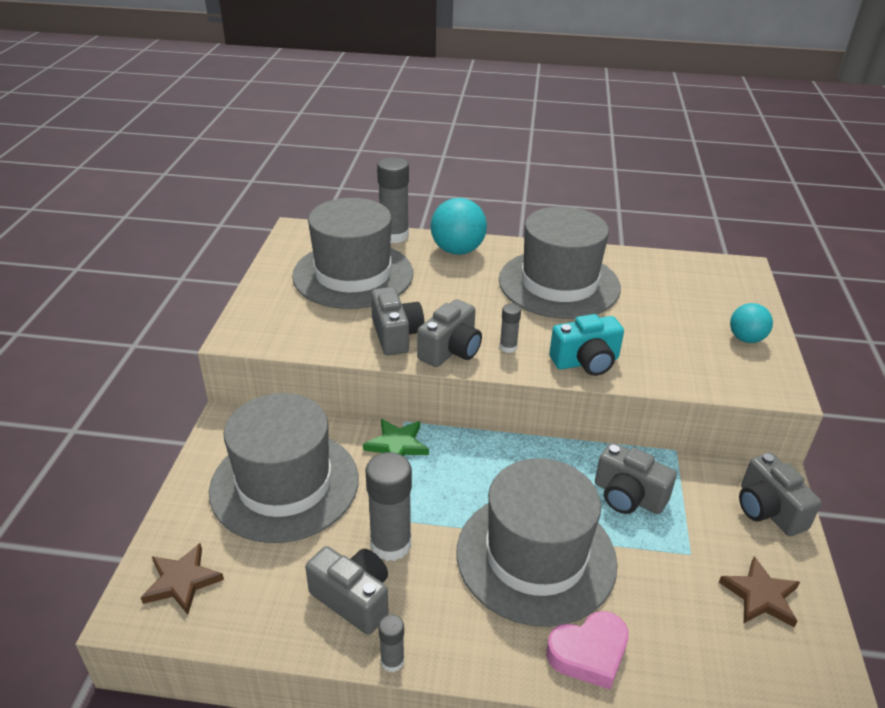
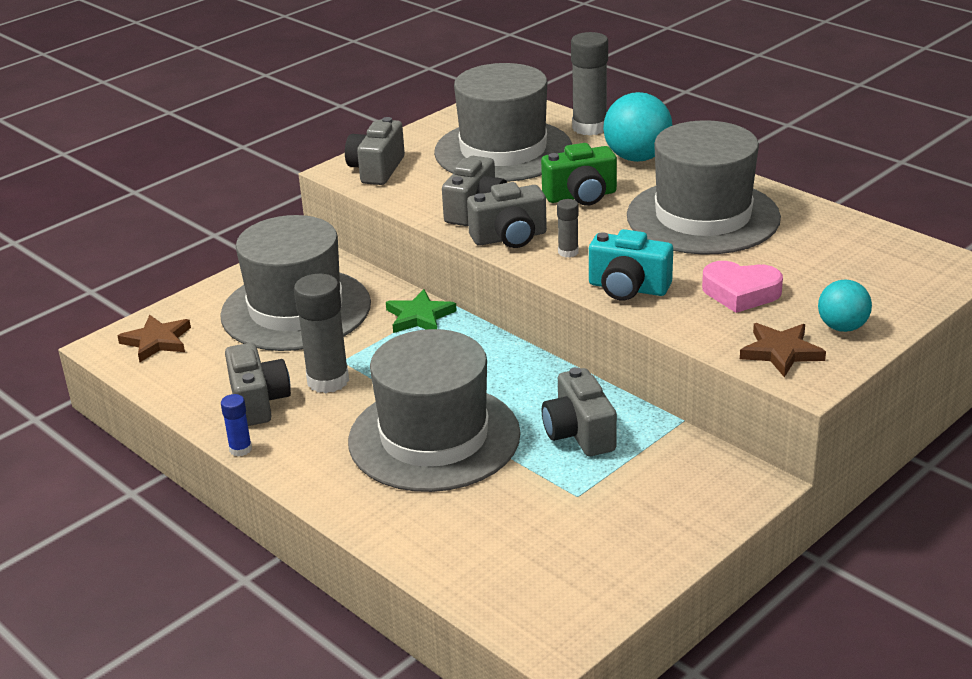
camera: 40 degrees right, 5 degrees down
(392, 661) = (240, 449): grey glue stick -> blue glue stick
(458, 295) = (581, 196): none -> green camera
(589, 653) = (391, 514): pink heart -> pink heart (740, 293)
(760, 596) = (599, 551): brown star -> brown star (781, 352)
(768, 510) = (709, 500): grey camera -> grey camera (377, 169)

